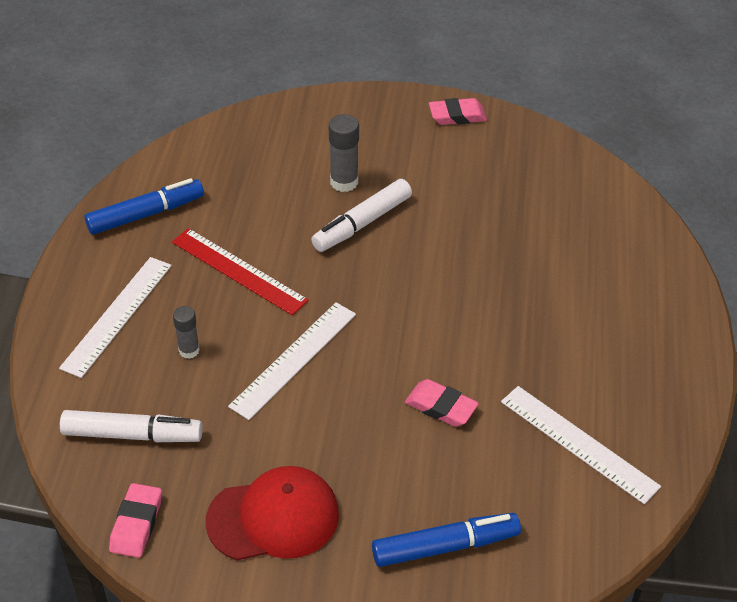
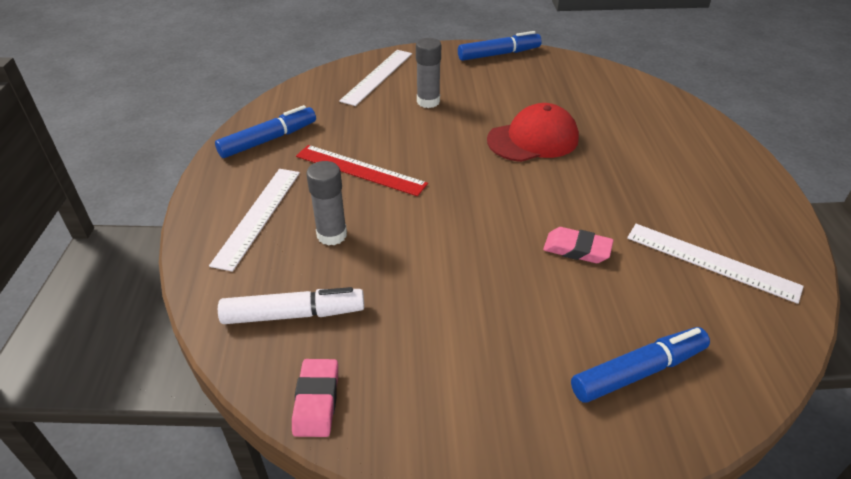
camera: 10 degrees left, 5 degrees down
(189, 350) = (332, 235): grey glue stick -> grey glue stick, size x1.54
(274, 517) = (458, 371): red cap -> red cap (533, 139)
(294, 359) = (430, 229): white ruler -> white ruler (377, 76)
(362, 223) = (453, 126): white marker -> none
(457, 116) = (499, 54): pink eraser -> blue marker

